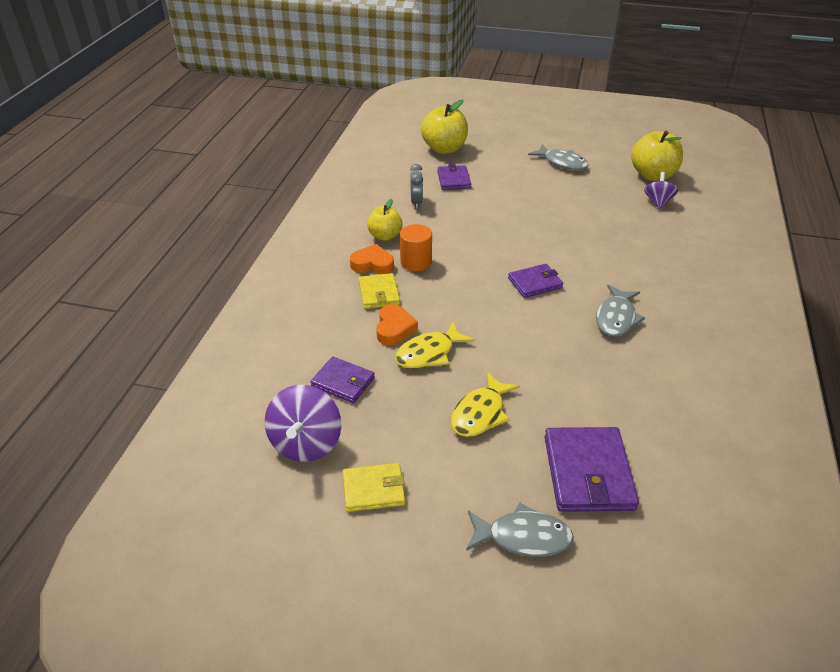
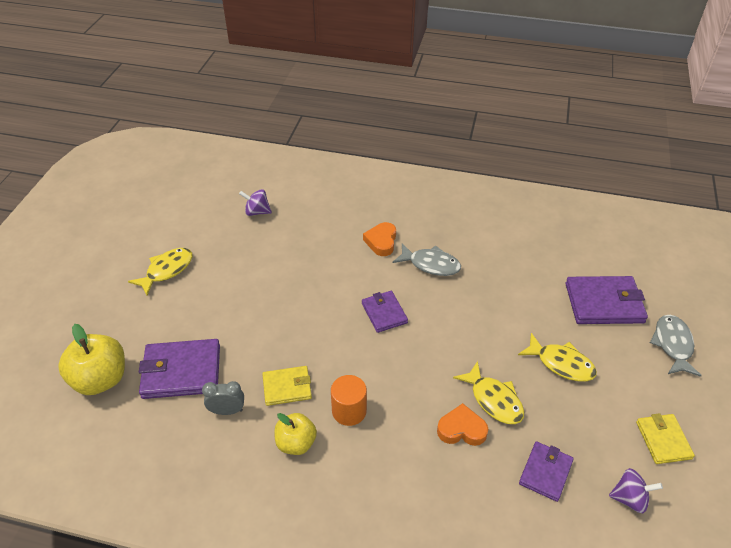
camera: 90 degrees left, 5 degrees up
(306, 443) = (630, 498): purple spinning top -> purple spinning top, size x0.61
(372, 264) = (352, 454): orange heart -> orange heart (381, 242)
(379, 293) = (405, 445): yellow wallet -> yellow wallet (287, 387)
(453, 180) = (181, 371): purple wallet -> purple wallet, size x1.65
(562, 163) = (166, 270): grey fish -> yellow fish
(653, 175) = (208, 207): yellow apple -> none

